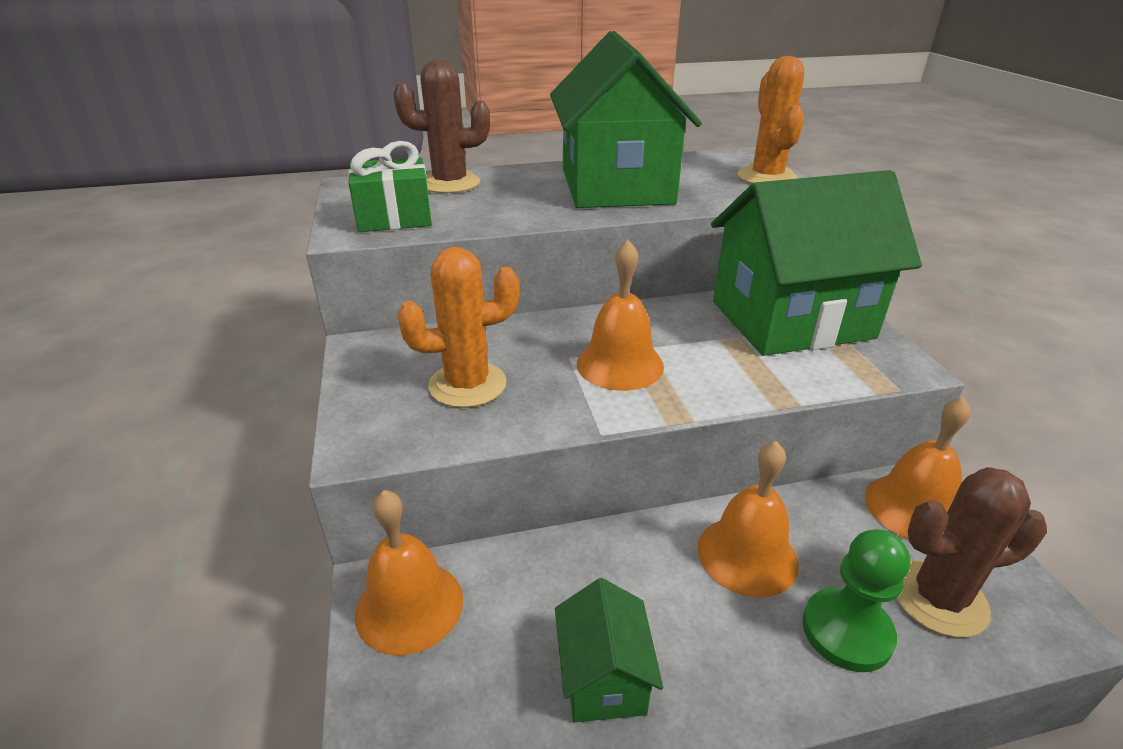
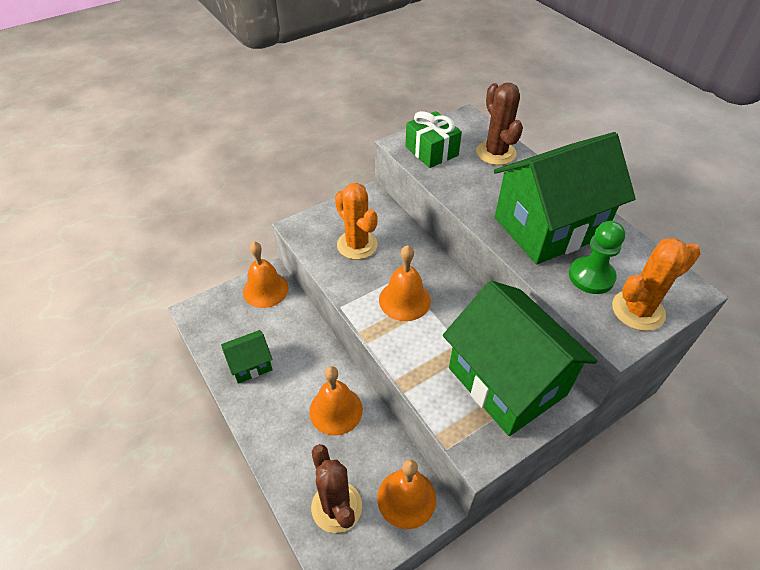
camera: 70 degrees right, 15 degrees up
(847, 631) = (301, 459): green pawn -> green pawn (591, 276)

